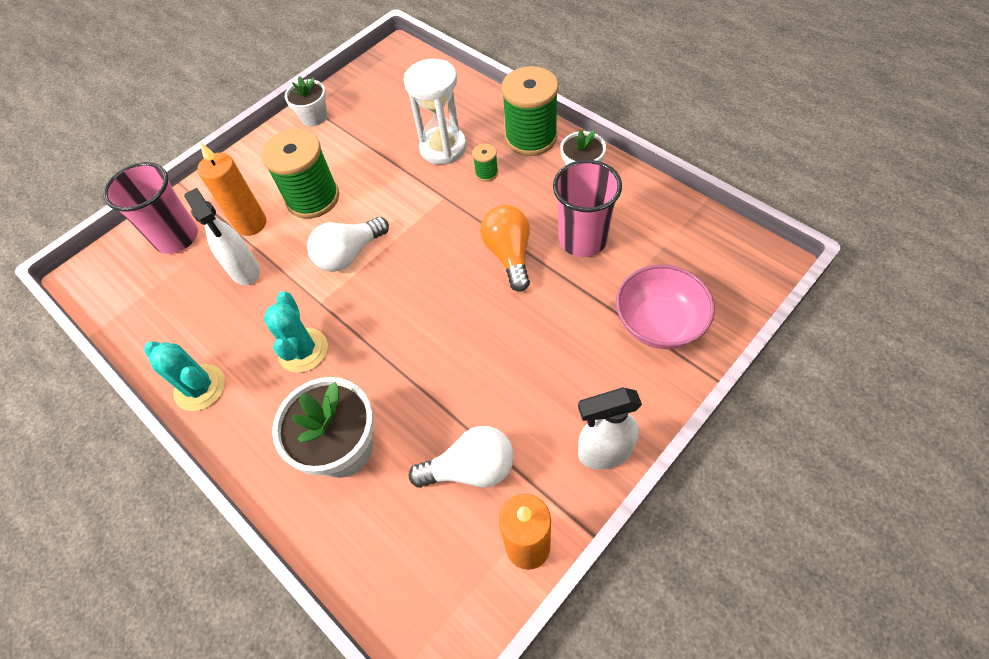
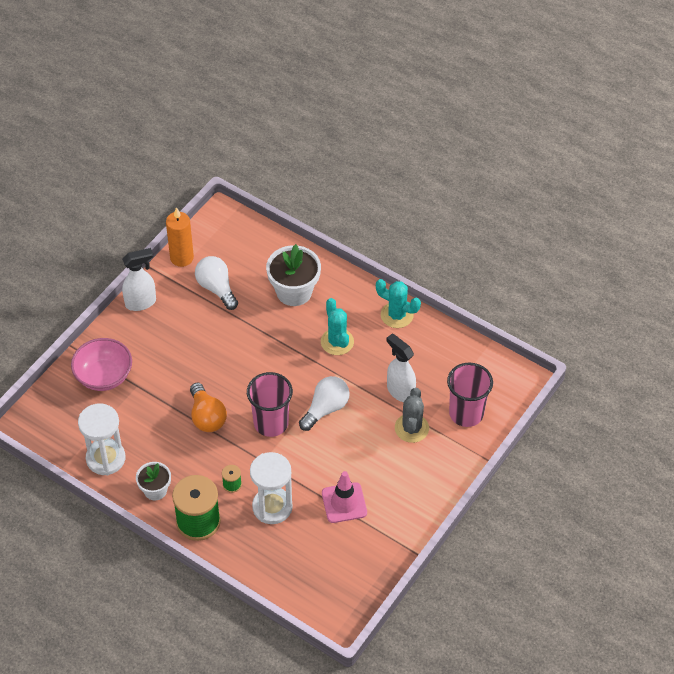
camera: 165 degrees right, 5 degrees down
(251, 224) = (411, 428): orange candle -> grey cactus
(313, 198) = (369, 453): green spool -> none
(314, 117) = (397, 534): white flower pot -> none
(360, 148) = (344, 503): none -> pink traffic cone
(471, 468) = (216, 288): white light bulb -> white light bulb turned 75 degrees clockwise
(583, 240) = (154, 431): pink cup -> pink cup (271, 423)
(647, 210) = (105, 458): none -> white hourglass

